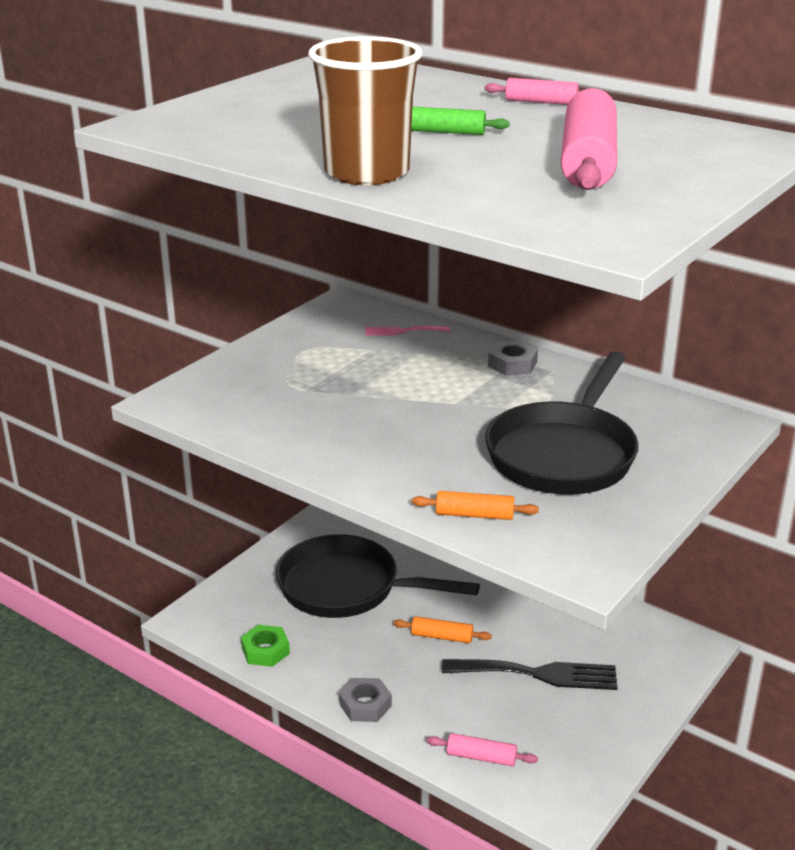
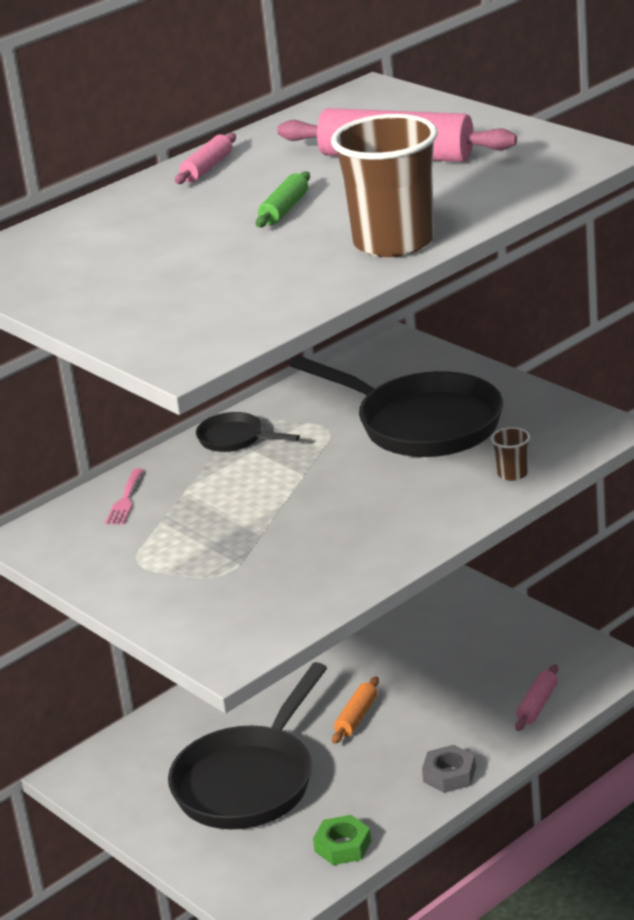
camera: 75 degrees left, 0 degrees up
(474, 515) = (512, 474): orange rolling pin -> brown cup
(512, 364) = (235, 439): grey nut -> black pan
(538, 674) = (431, 660): black fork -> none

